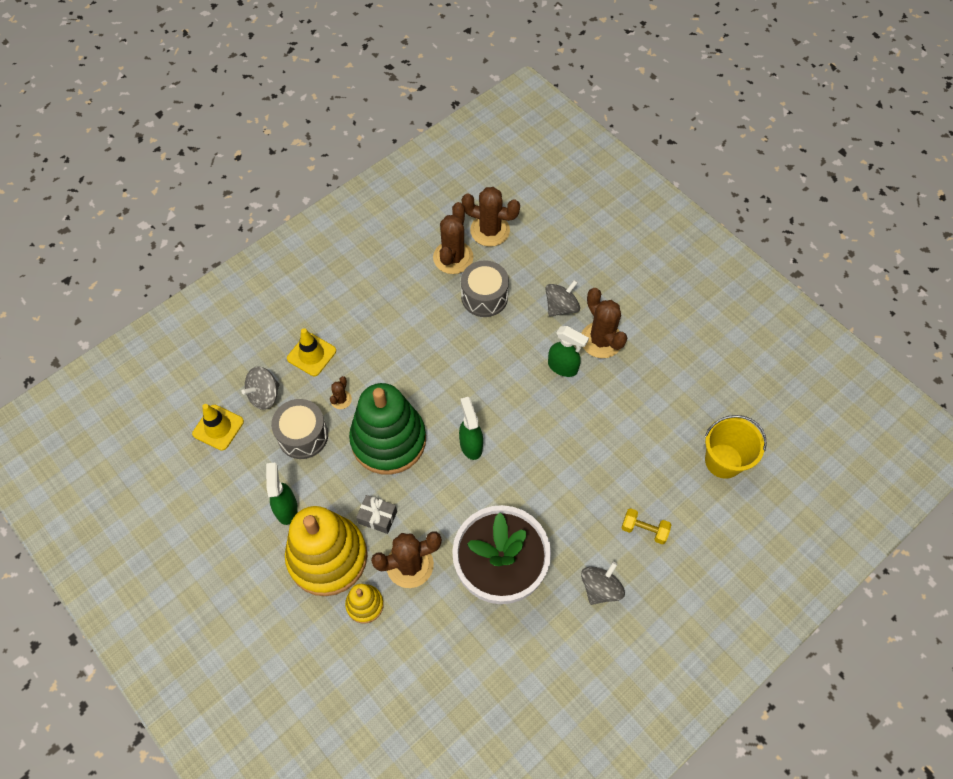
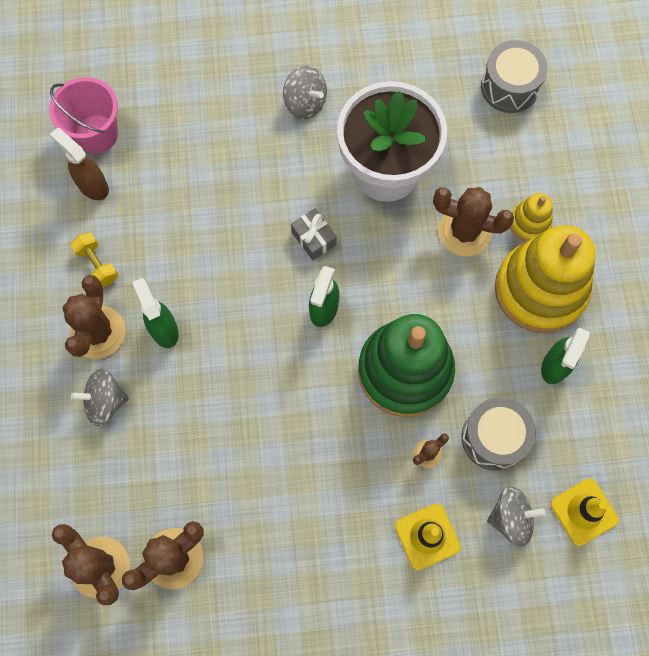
camera: 145 degrees left, 10 degrees up
(377, 517) = (467, 296): grey gift -> grey gift (313, 238)
(484, 297) = (179, 475): grey drum -> grey drum (509, 87)
(600, 588) = (305, 103): grey spinning top -> grey spinning top turned 120 degrees counterclockwise
(644, 529) = (224, 124): yellow dumbbell -> yellow dumbbell (97, 264)
(691, 424) = (92, 185): none -> brown spray bottle
(723, 461) = (96, 134): yellow bucket -> pink bucket

